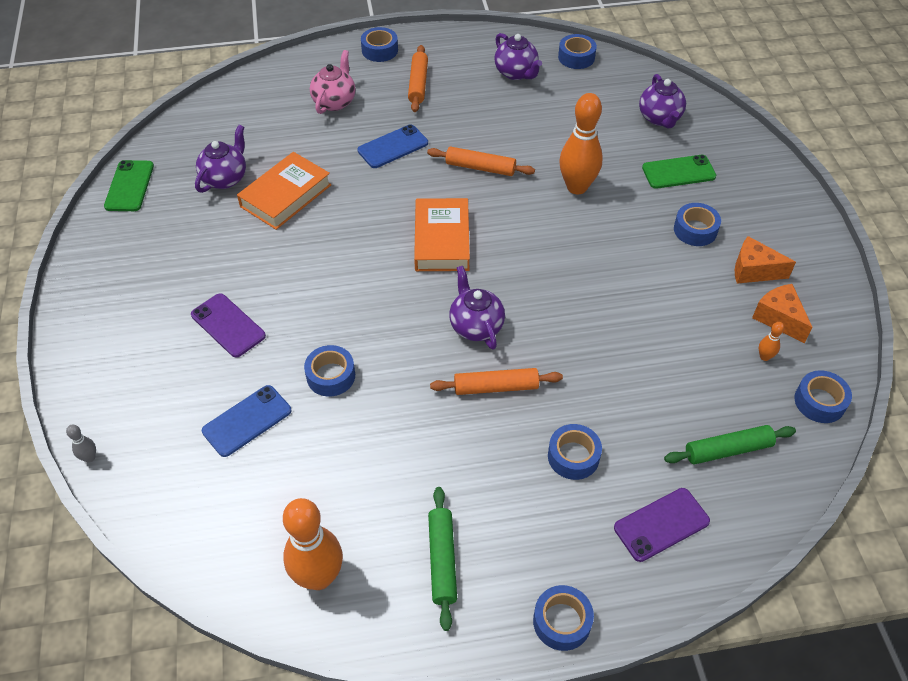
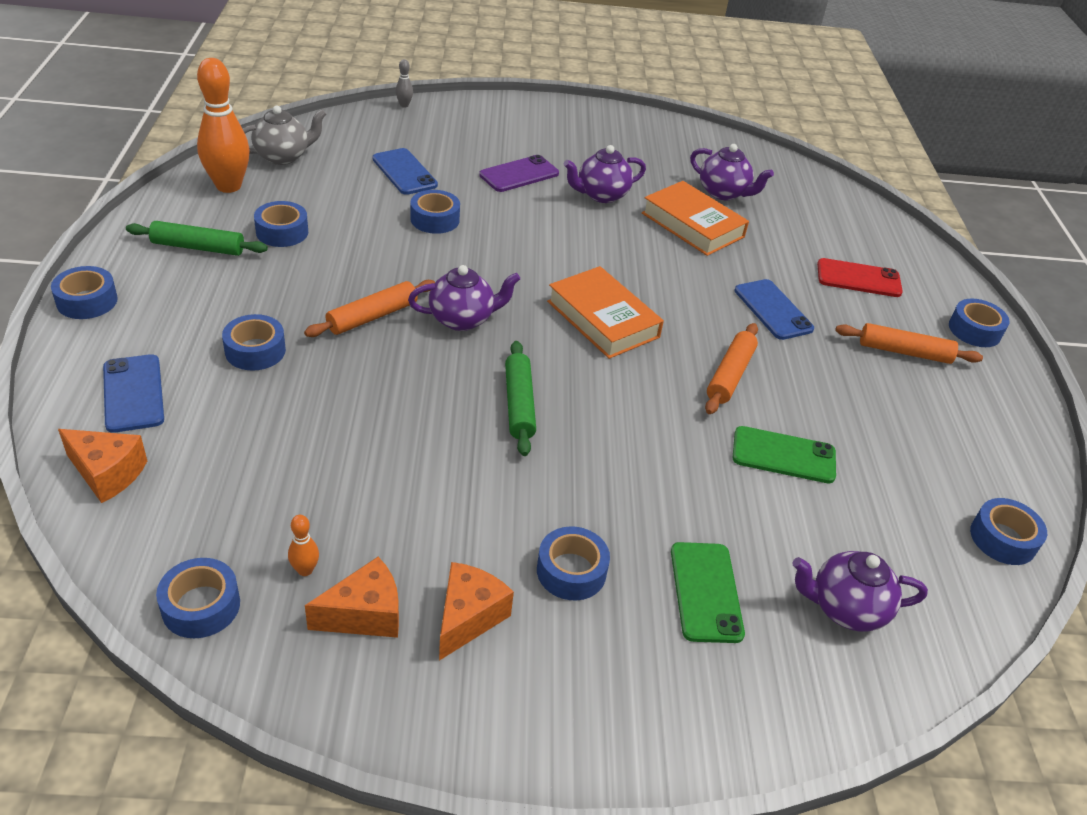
camera: 95 degrees right, 10 degrees down
(129, 186) = (716, 142): green phone -> green phone (783, 455)
(241, 545) = (283, 156): none -> grey teapot
(334, 102) = (858, 278): pink teapot -> red phone
(391, 495) = (282, 232): none -> blue tape
(441, 240) = (603, 319): orange book -> orange book turned 45 degrees clockwise
(496, 387) = (372, 316): orange rolling pin -> orange rolling pin turned 45 degrees clockwise
(516, 73) = (946, 455): purple teapot -> purple teapot (601, 195)
(577, 187) = (682, 460): orange bowling pin -> none
(661, 524) = (133, 393): purple phone -> blue phone
(727, 450) = (187, 479): green rolling pin -> green rolling pin (519, 404)
(748, 503) = (107, 473): none -> orange cheese

